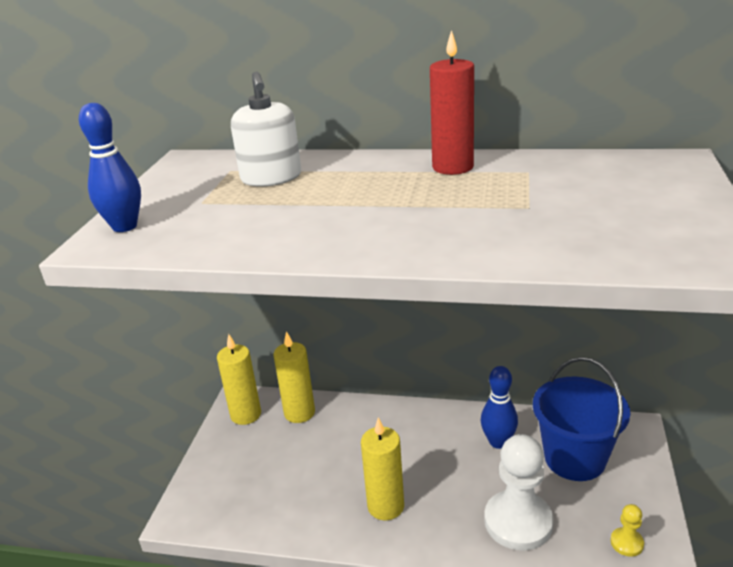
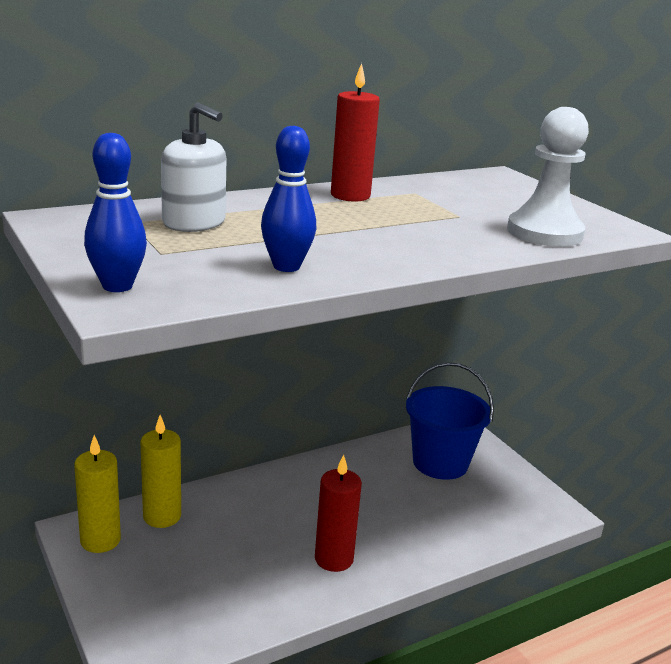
camera: 45 degrees left, 5 degrees down
(385, 506) = (334, 559): yellow candle -> red candle
(498, 442) = (373, 472): blue bowling pin -> blue bowling pin (286, 267)
(518, 522) = (446, 524): white pawn -> white pawn (544, 233)
(626, 543) = (527, 505): yellow pawn -> none

